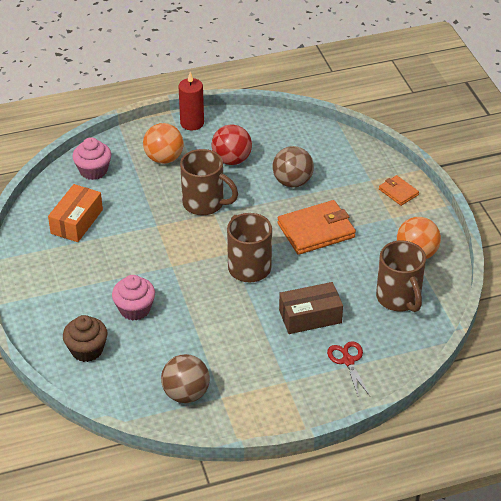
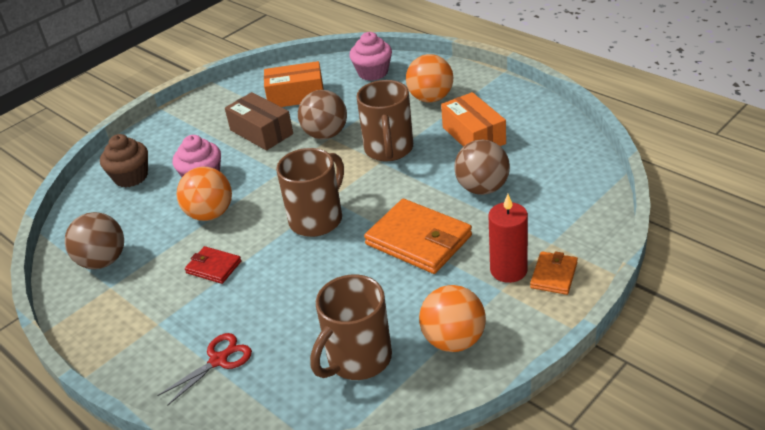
camera: 65 degrees right, 5 degrees down
(150, 226) = (325, 134): none -> brown ball
(186, 319) = (210, 214): none -> orange ball
(192, 123) = (502, 89): red candle -> red candle (508, 270)
(231, 160) = (473, 135): red ball -> orange box
(251, 335) = (213, 267): none -> red wallet
(310, 316) = (272, 297): brown box -> brown box (261, 132)

